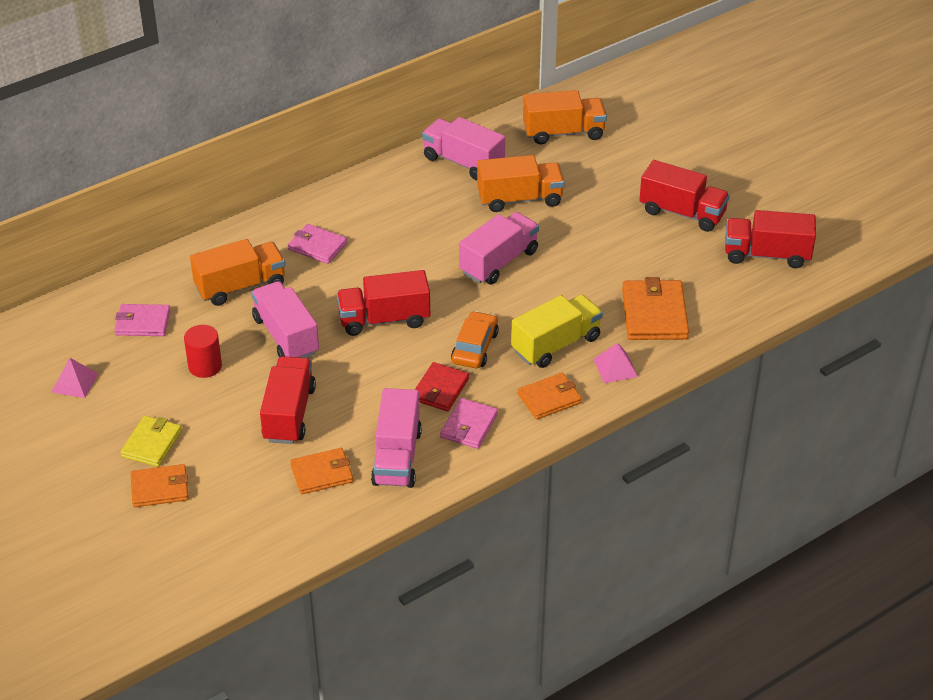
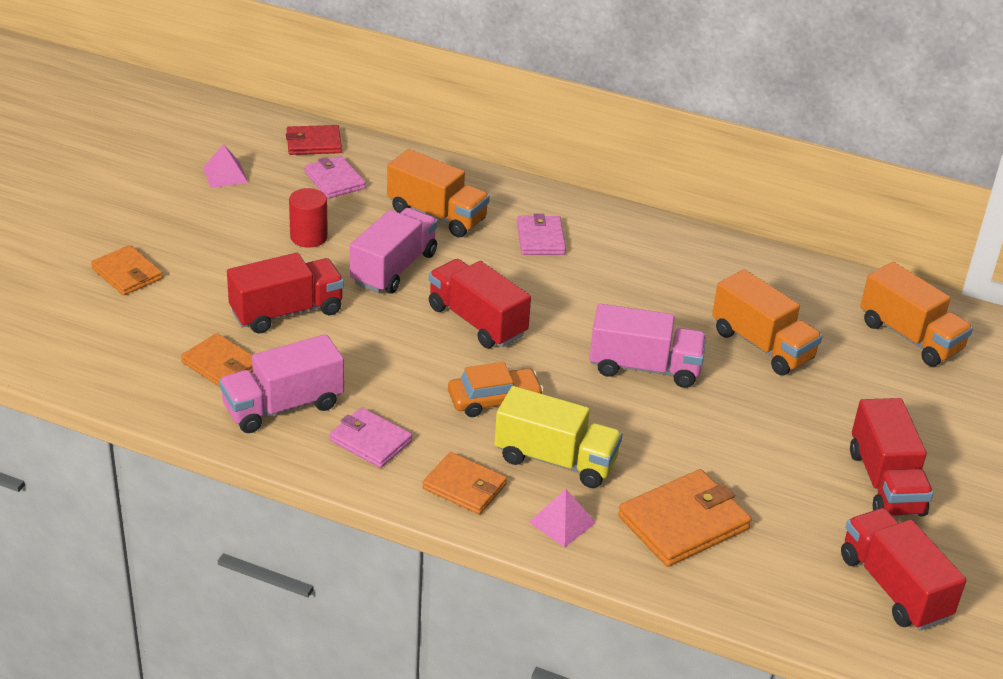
camera: 55 degrees right, 5 degrees down
(152, 443) = (181, 246): yellow wallet -> none
(440, 389) = (408, 399): red wallet -> red wallet (313, 143)
(463, 162) = (773, 284): pink truck -> none
(469, 426) = (370, 441): pink wallet -> pink wallet turned 45 degrees clockwise

